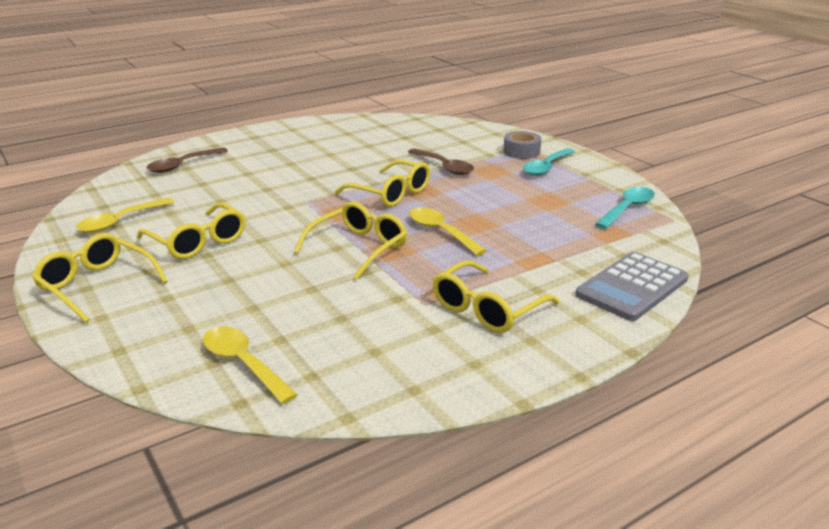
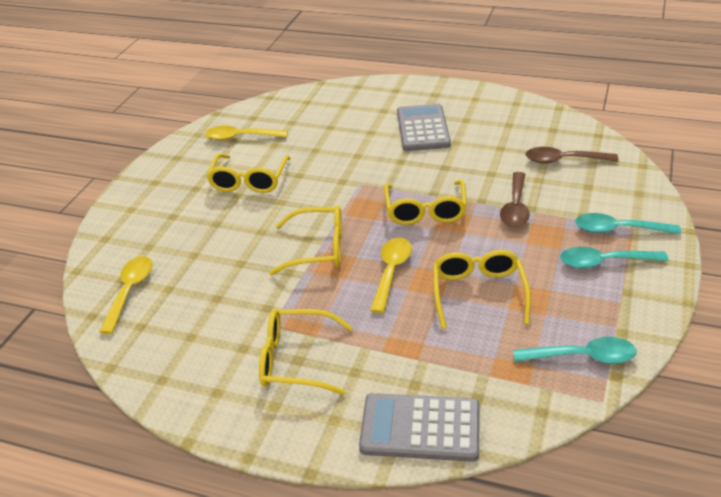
camera: 55 degrees right, 10 degrees up
(97, 286) = (160, 184): yellow glasses -> yellow glasses (478, 294)
(182, 165) = (346, 102): brown spoon -> brown spoon (563, 160)
(288, 156) = (423, 129): none -> grey calculator
(521, 152) = (618, 229): grey tape -> turquoise spoon

